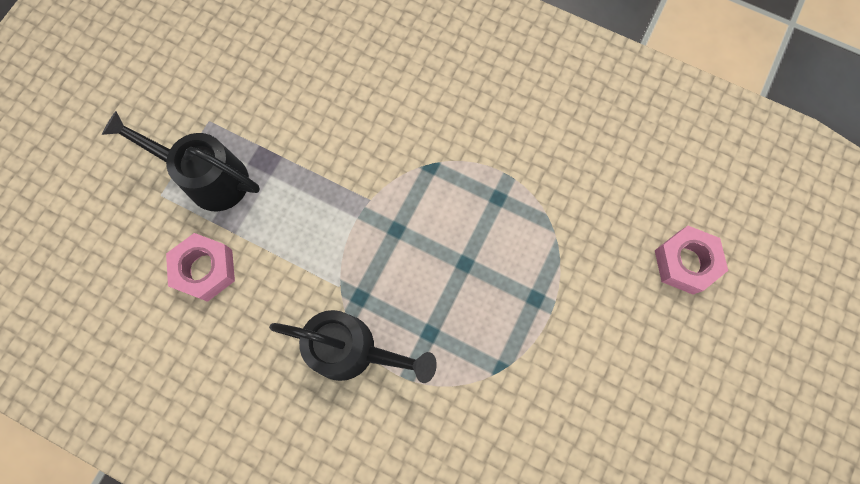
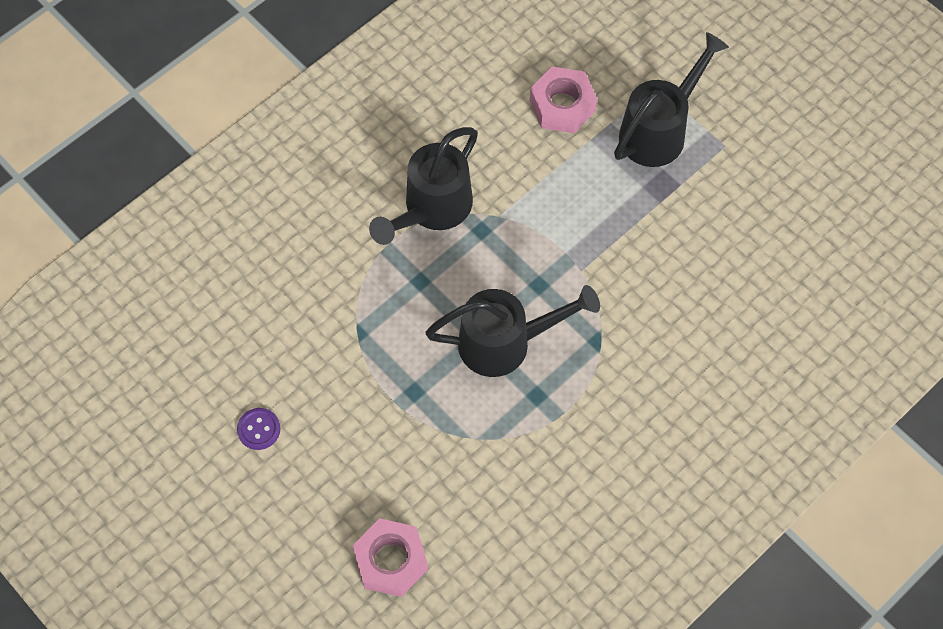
camera: 110 degrees right, 10 degrees down
(461, 239) = (505, 343): none -> black watering can
(627, 422) = (259, 429): none -> purple button

